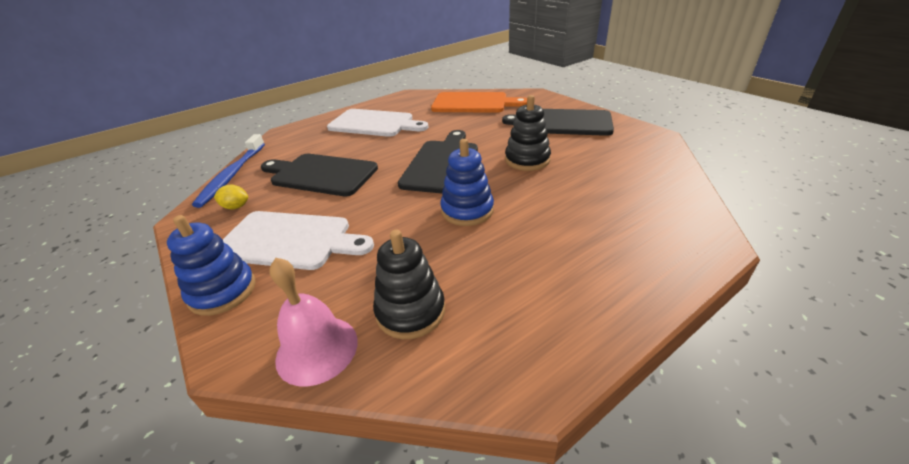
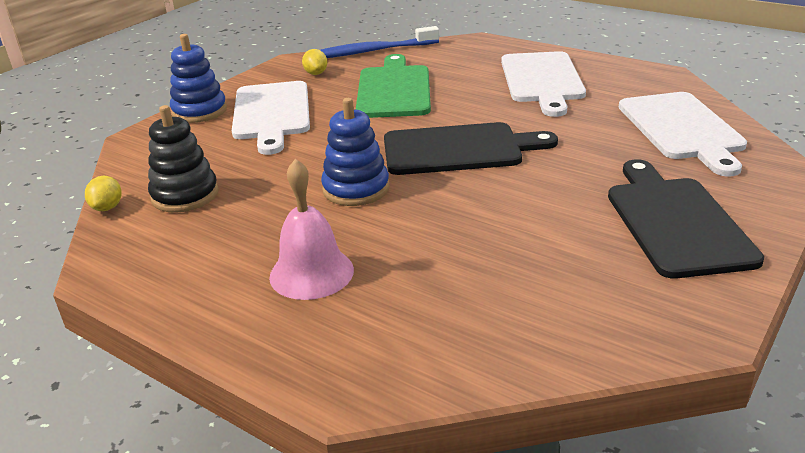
camera: 70 degrees right, 5 degrees down
(317, 349) = (140, 168): pink bell -> pink bell (311, 273)
(320, 174) = (394, 90): black cutting board -> green cutting board
(393, 383) = (107, 207): none -> yellow lemon
(473, 103) = (682, 129): orange cutting board -> white cutting board
(527, 160) = (509, 208): black stacking toy -> none

